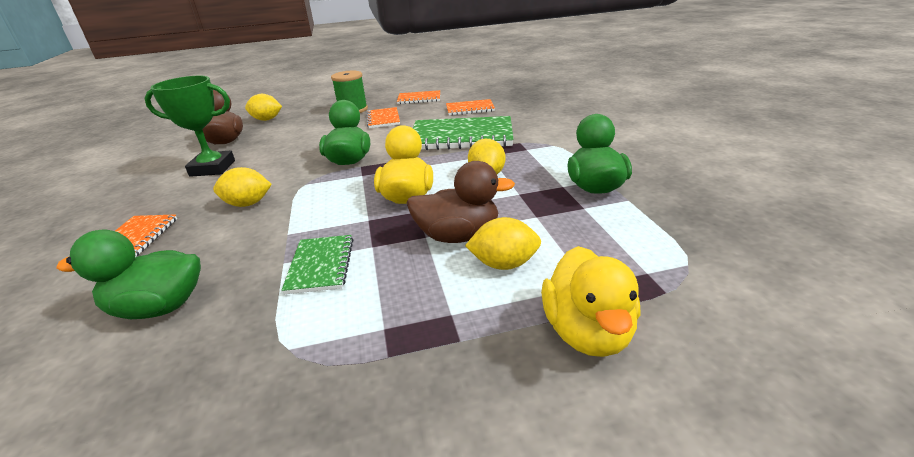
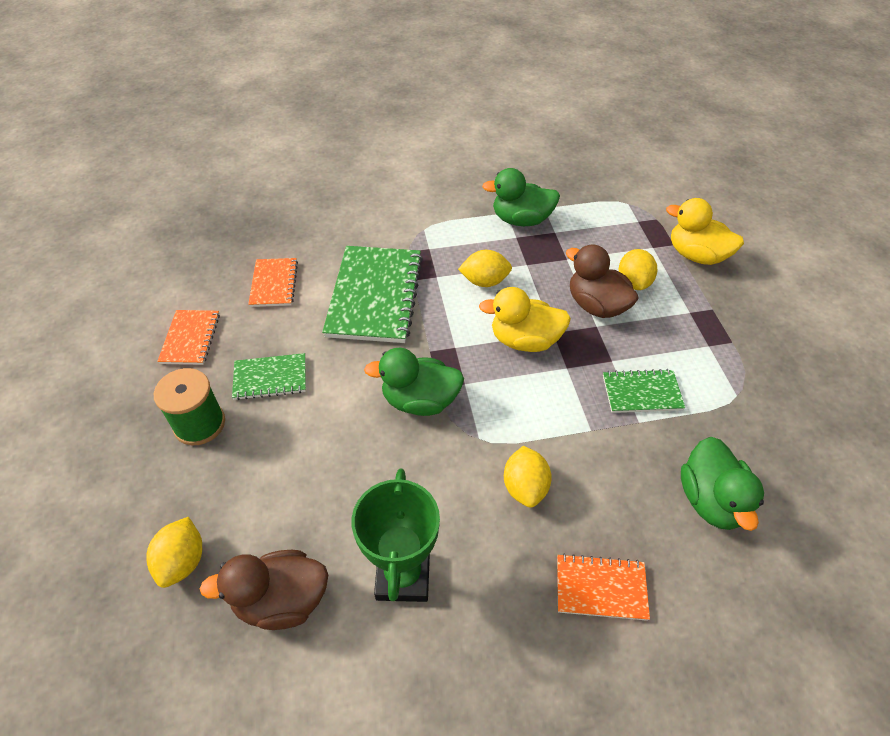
camera: 90 degrees left, 20 degrees up
(383, 119) = (270, 378): orange notebook -> green notebook
(458, 236) = (596, 305): brown duck -> brown duck turned 45 degrees counterclockwise
(588, 332) = (696, 255): yellow duck -> yellow duck turned 150 degrees counterclockwise

